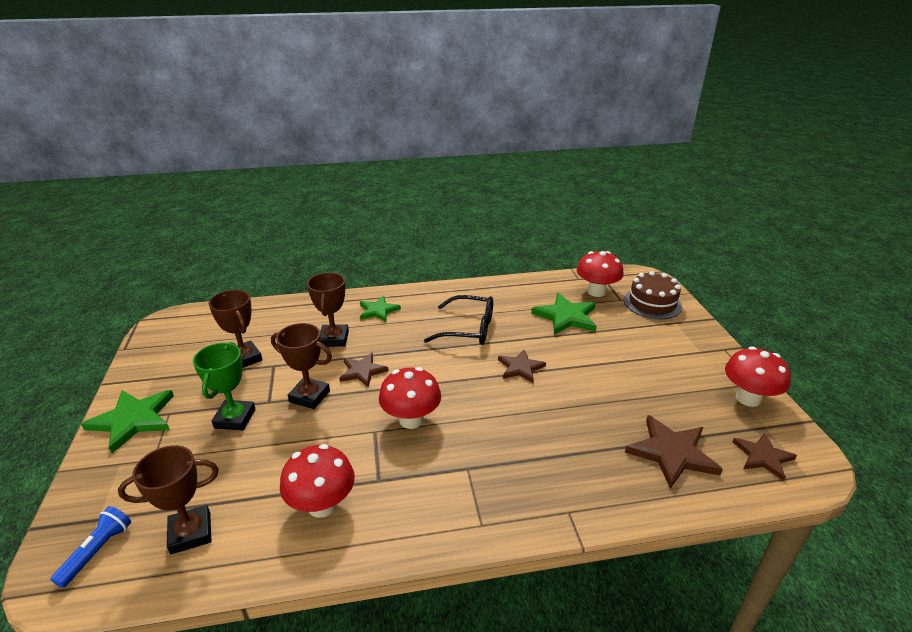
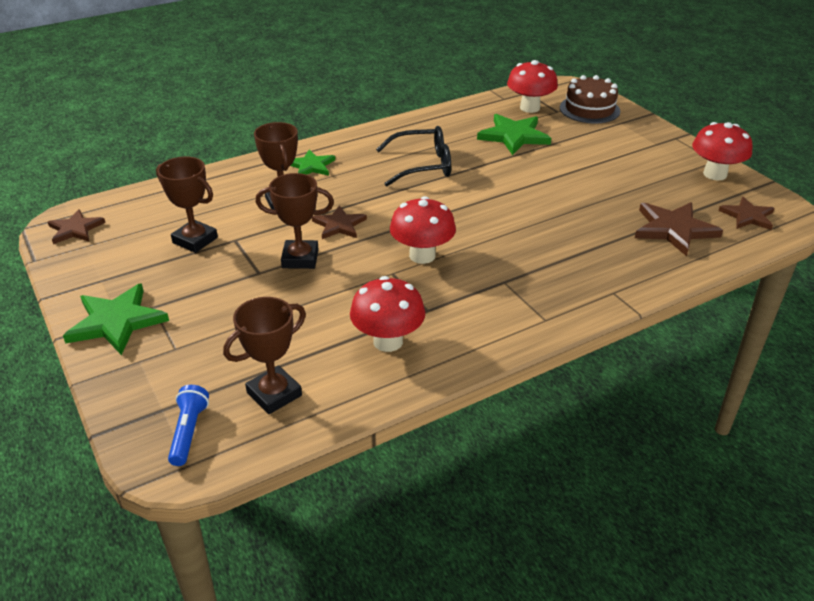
camera: 20 degrees left, 5 degrees up
(235, 418) = (234, 295): green trophy -> none
(520, 368) = (498, 190): brown star -> brown star (75, 229)

